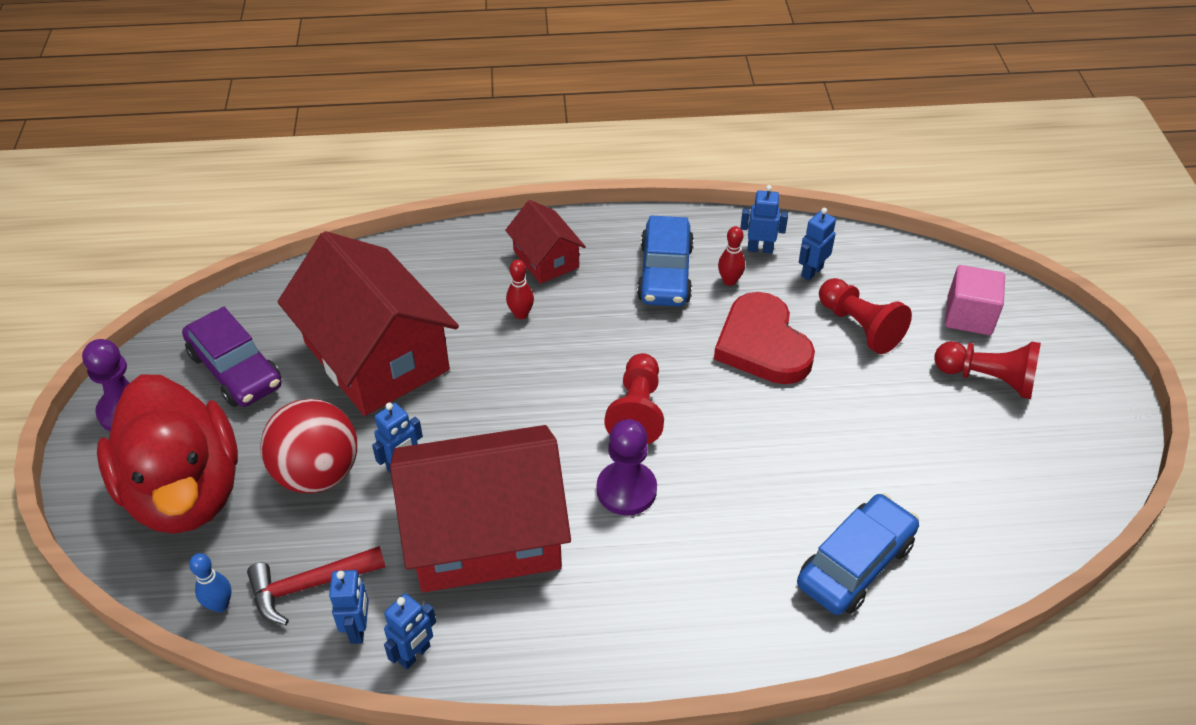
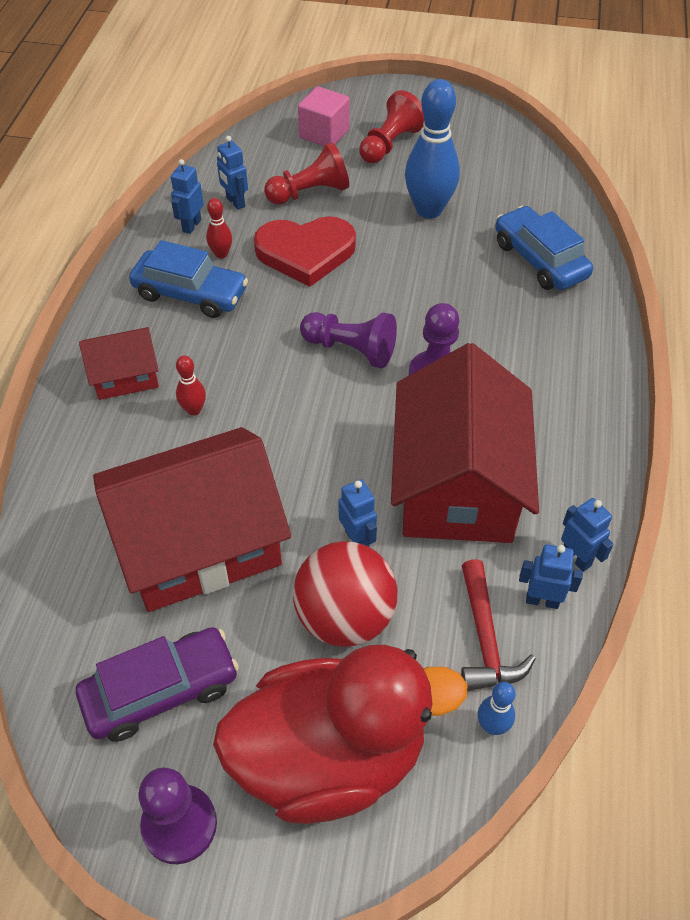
camera: 75 degrees left, 5 degrees up
(637, 411) = (351, 349): red pawn -> purple pawn
(888, 437) = (429, 210): none -> blue bowling pin

